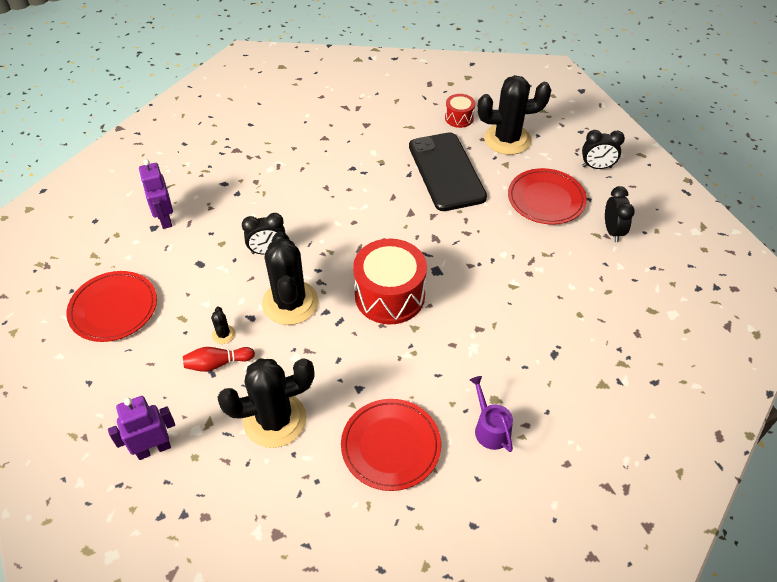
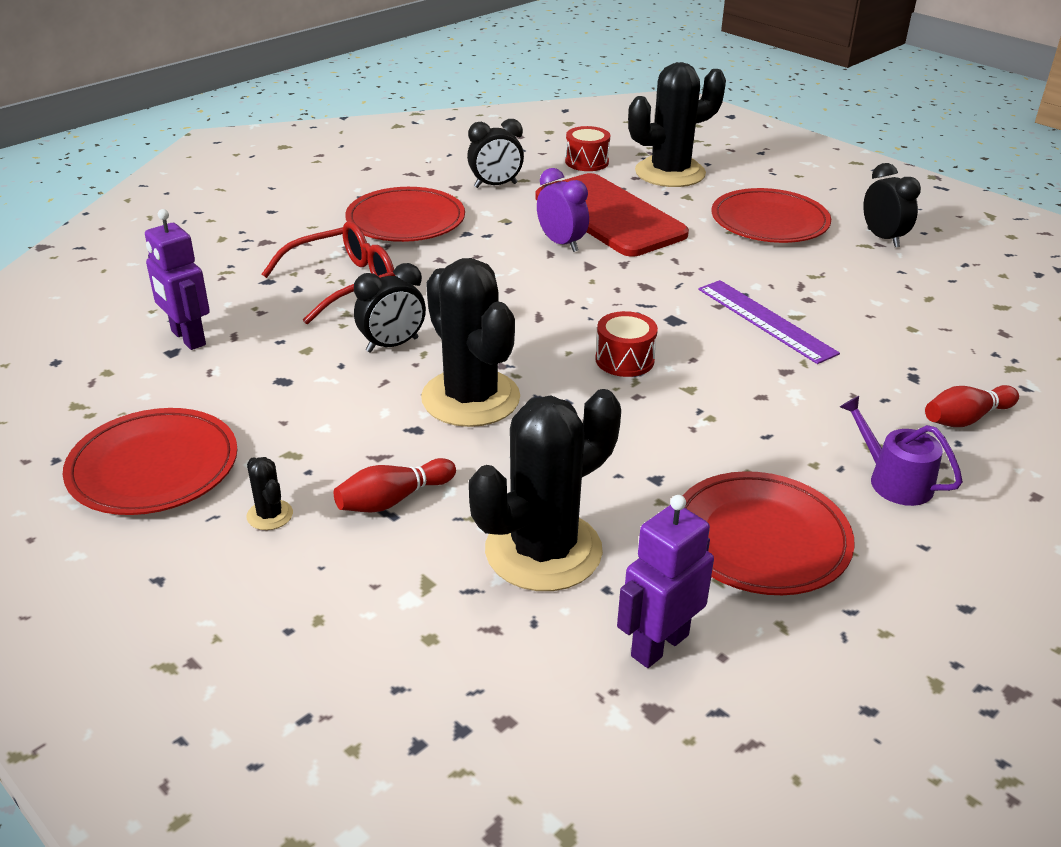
camera: 20 degrees left, 15 degrees down
(153, 449) = (343, 645): purple robot -> purple robot (659, 645)
(223, 334) = (380, 460): black cactus -> black cactus (270, 515)
(263, 195) = (343, 284): none -> red glasses
(322, 149) = (405, 220): none -> red plate
(389, 295) = (624, 360): red drum -> red drum, size x0.50
(404, 190) = (561, 243): none -> purple clock
(446, 171) = (609, 216): black phone -> red phone
(491, 285) = (765, 321): none -> purple ruler
(564, 395) = (965, 419): none -> red bowling pin
(596, 167) = (810, 181): black clock -> black clock (495, 185)

